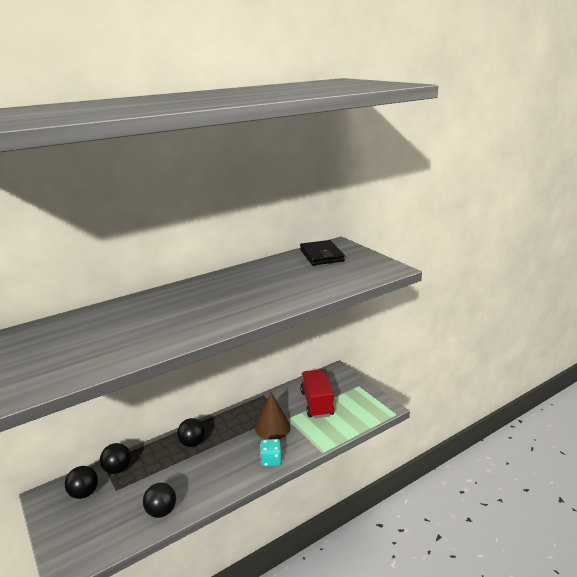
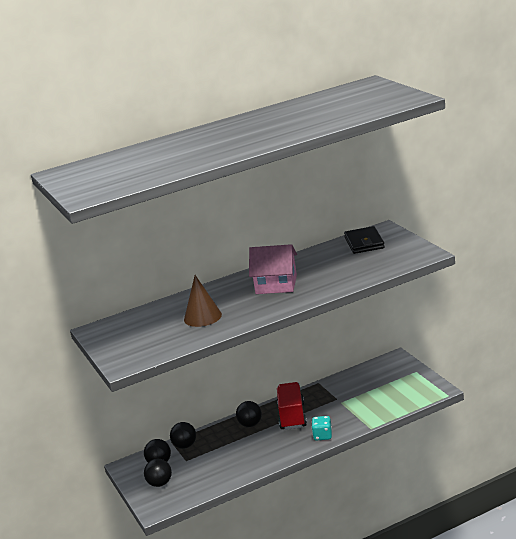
camera: 10 degrees right, 0 degrees up
(161, 511) = (227, 474): black ball -> black ball (160, 483)
(229, 294) = (276, 285): none -> pink house
(272, 427) = (325, 410): brown cone -> brown cone (202, 317)
(316, 403) = (371, 388): red truck -> red truck (292, 416)

